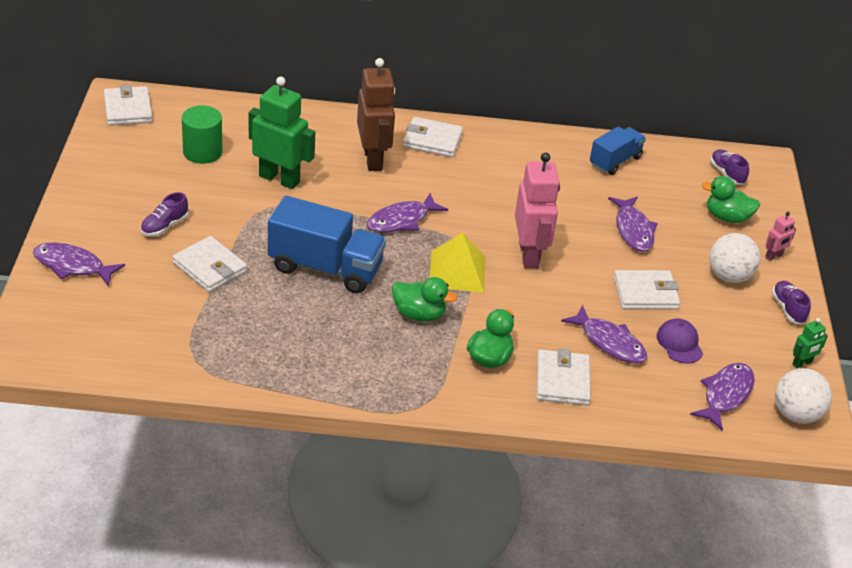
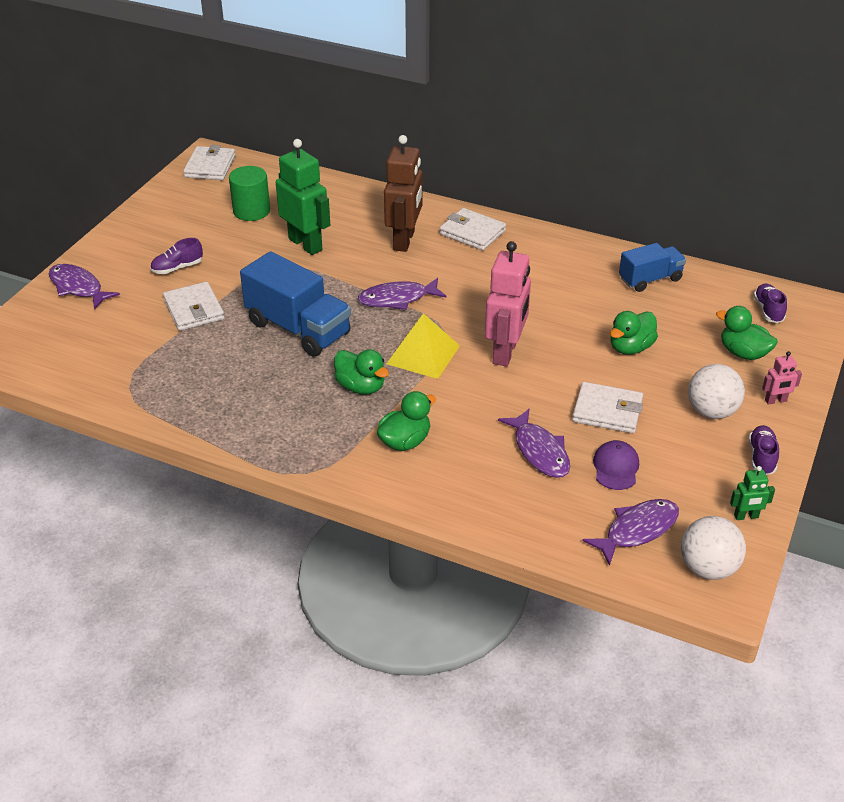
camera: 25 degrees right, 0 degrees up
(562, 381) = (467, 478): white wallet -> none
(633, 230) = (630, 348): purple fish -> green duck

